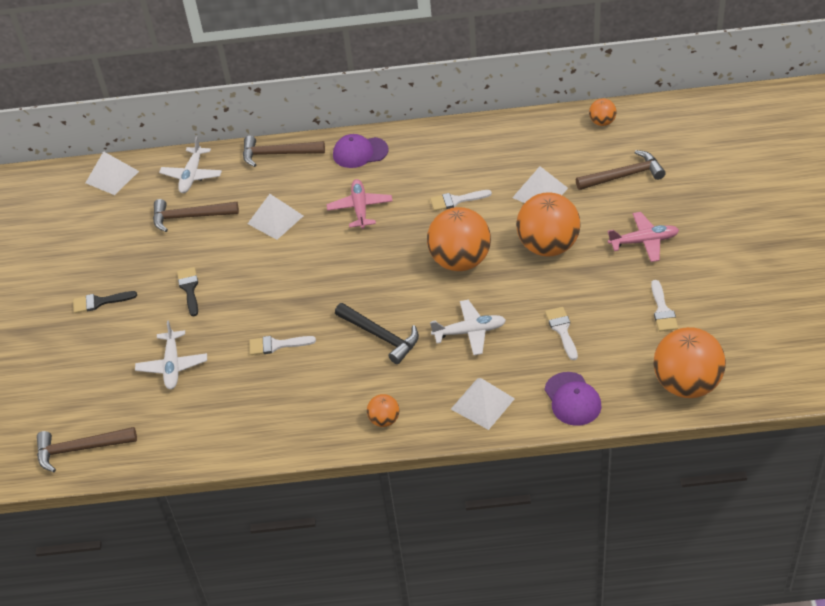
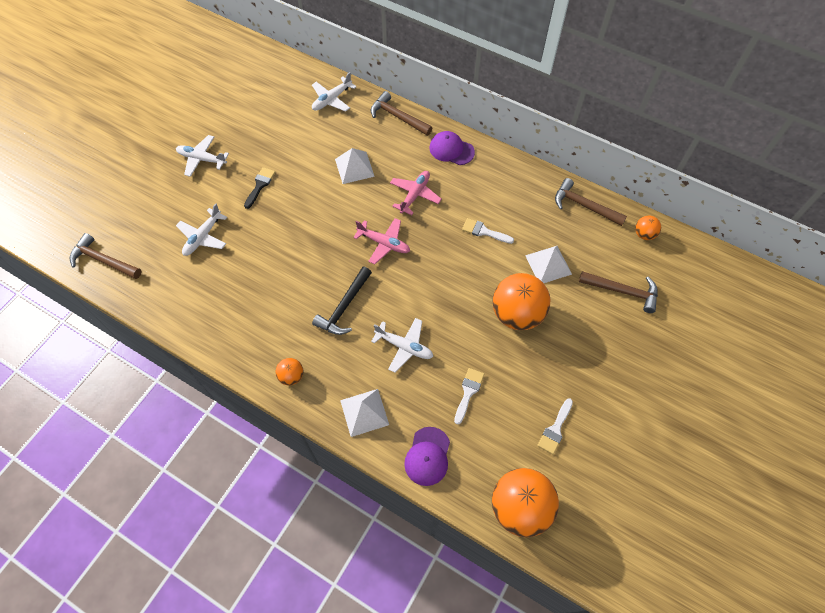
camera: 30 degrees right, 15 degrees up
(99, 302) = (202, 159): black brush -> white plane
(112, 177) = (285, 70): white pyramid -> none
(190, 217) = (305, 130): brown hammer -> brown hammer (584, 206)
(276, 345) = (275, 266): white brush -> none
(381, 336) = (344, 307): black hammer -> black hammer turned 45 degrees clockwise
(460, 261) = (446, 283): orange ball -> none
(644, 241) = (590, 359): pink plane -> pink plane (384, 243)

